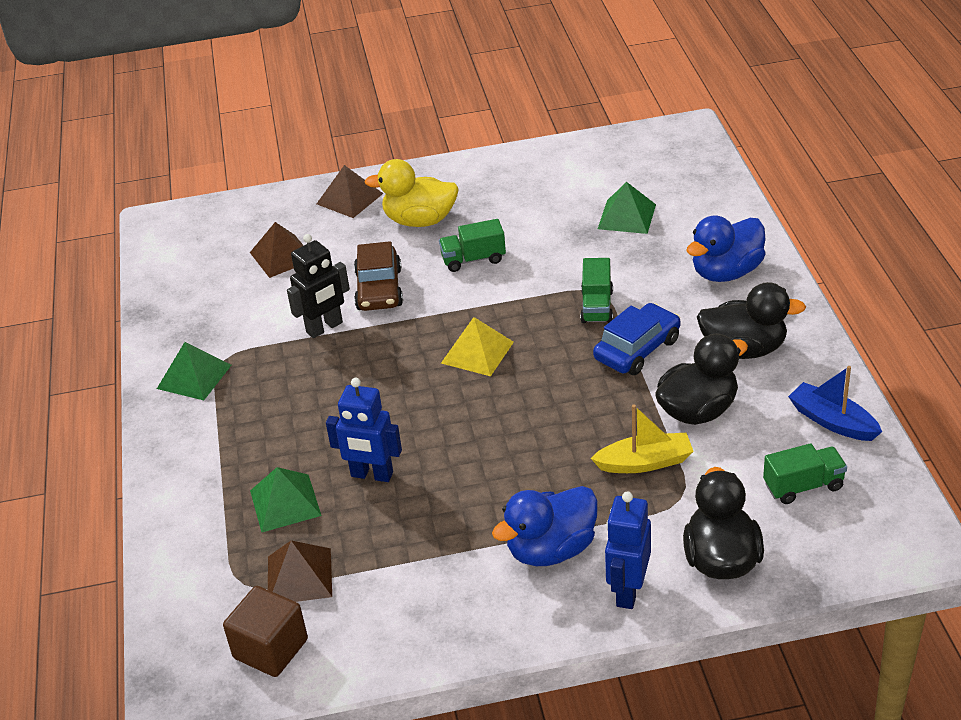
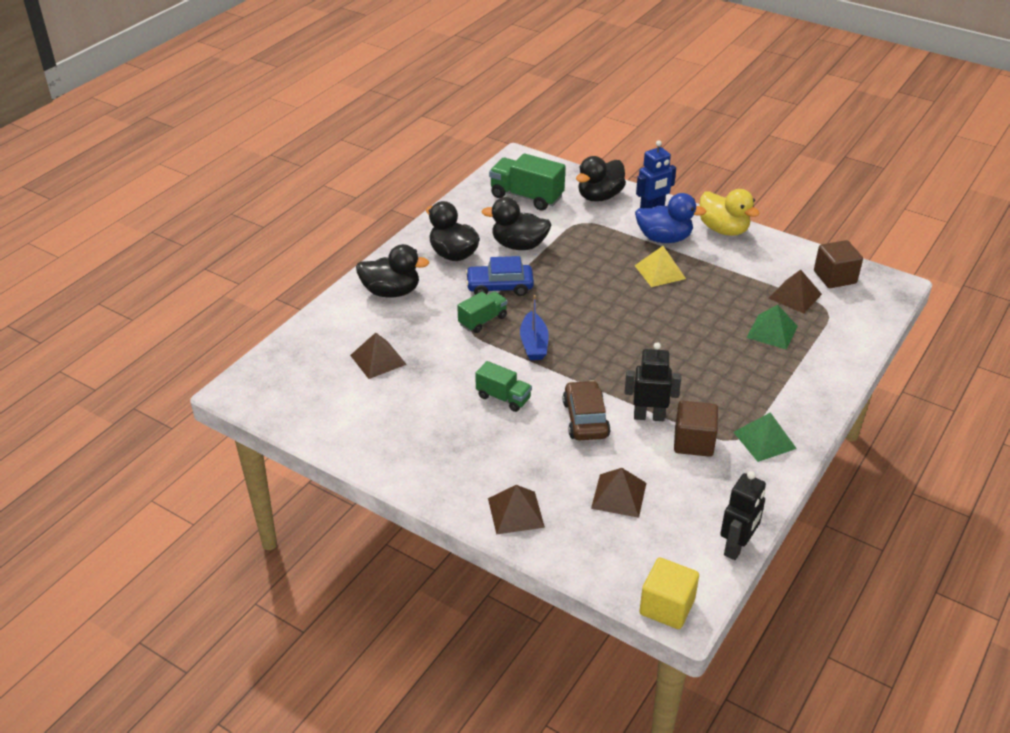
camera: 140 degrees left, 0 degrees up
(149, 281) = (737, 547): none -> black robot
(171, 217) = (667, 607): none -> yellow cube
(260, 332) = (693, 442): none -> brown cube
(371, 475) = (712, 316): blue robot -> none
(379, 289) = (585, 419): brown car -> brown car turned 45 degrees counterclockwise
(420, 220) = (495, 453): yellow duck -> yellow duck (723, 230)
(477, 352) = (580, 340): yellow pyramid -> yellow pyramid (660, 272)
(626, 216) = (378, 359): green pyramid -> brown pyramid
(645, 462) = (575, 242): yellow boat -> none
(726, 272) = (391, 292): blue duck -> black duck
(803, 486) = (526, 197): green truck -> green truck, size x1.64
(832, 421) = (472, 207): blue boat -> blue boat (534, 344)

